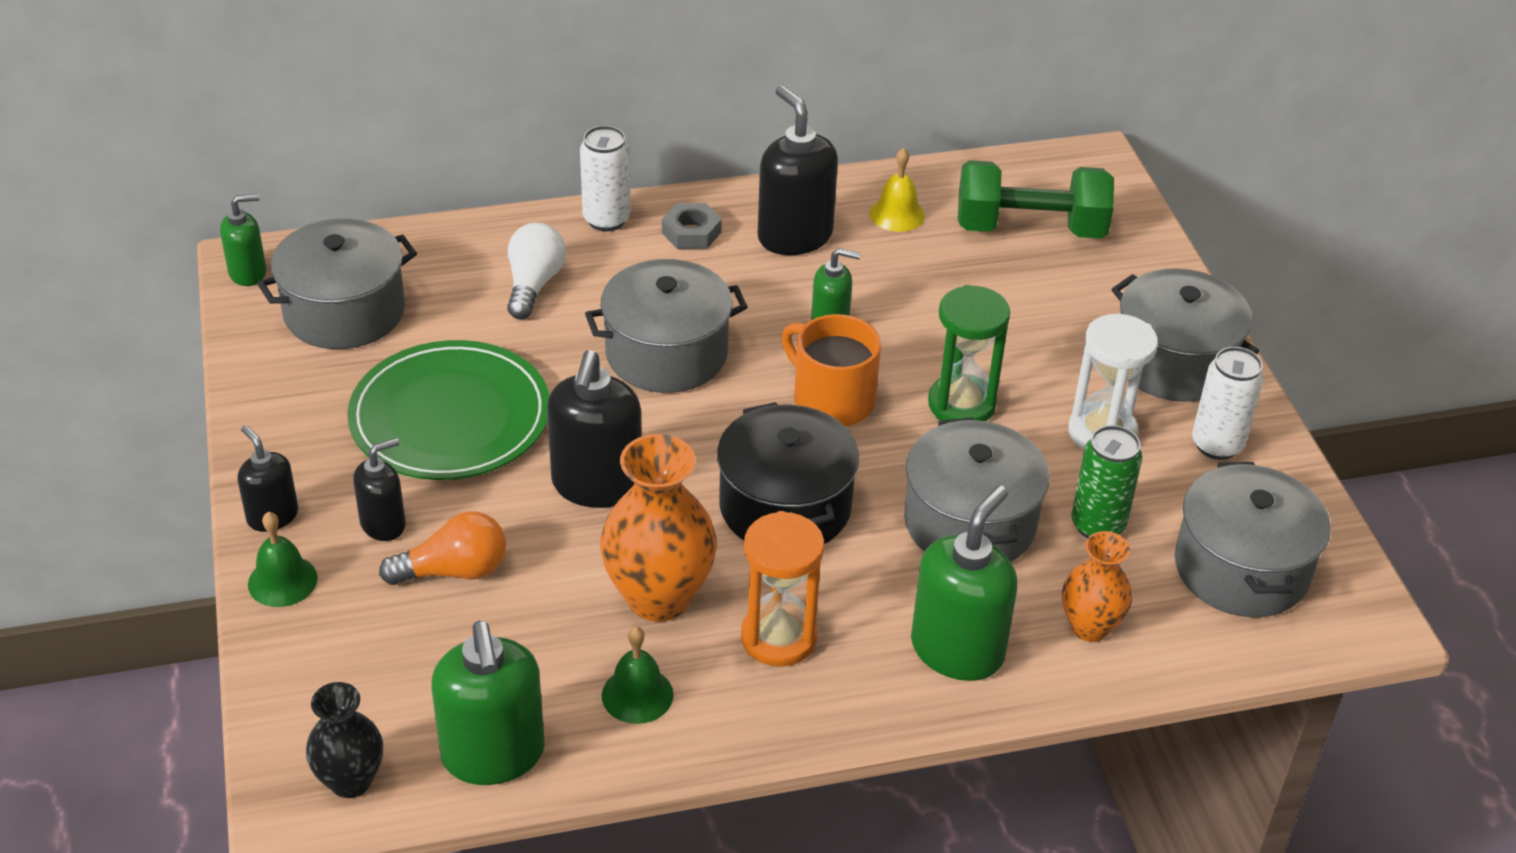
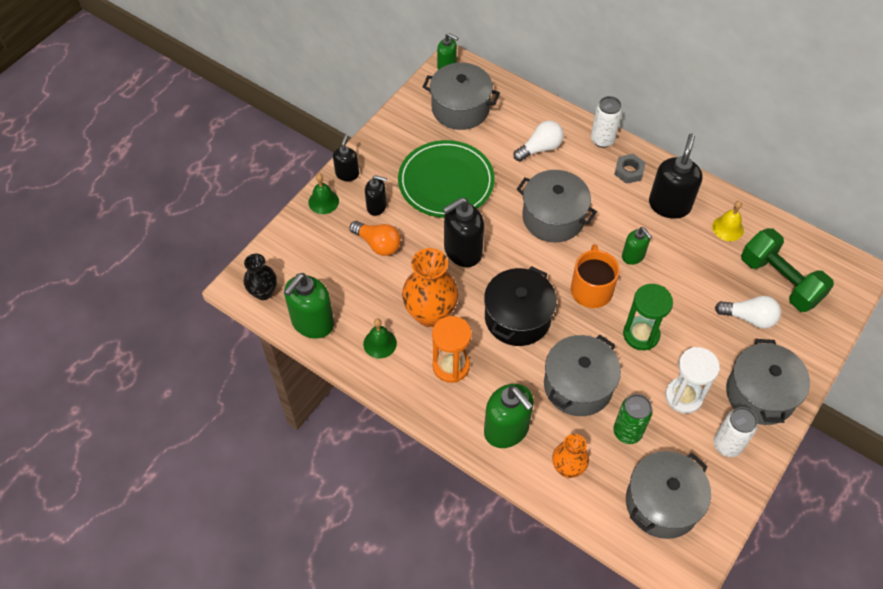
camera: 50 degrees right, 15 degrees up
(957, 650) = (506, 430): green soap dispenser -> green soap dispenser turned 60 degrees clockwise
(1052, 292) = (749, 318): none -> white light bulb

